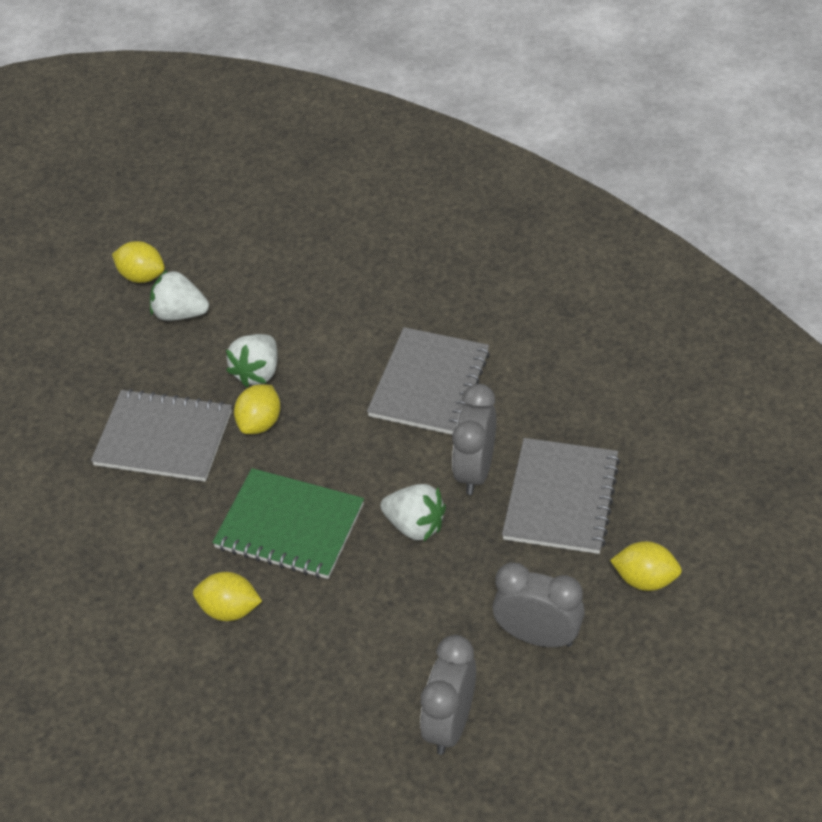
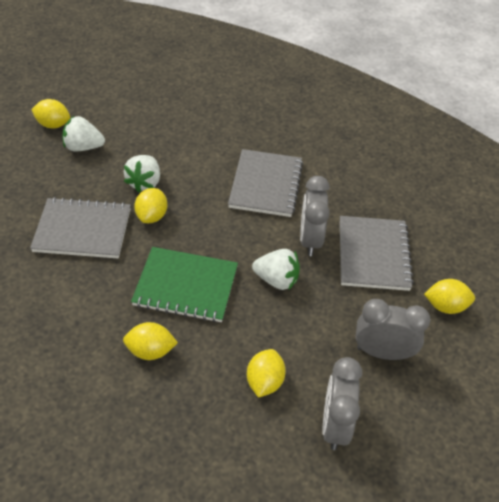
camera: 15 degrees left, 0 degrees up
(370, 661) = (264, 382): none -> yellow lemon

